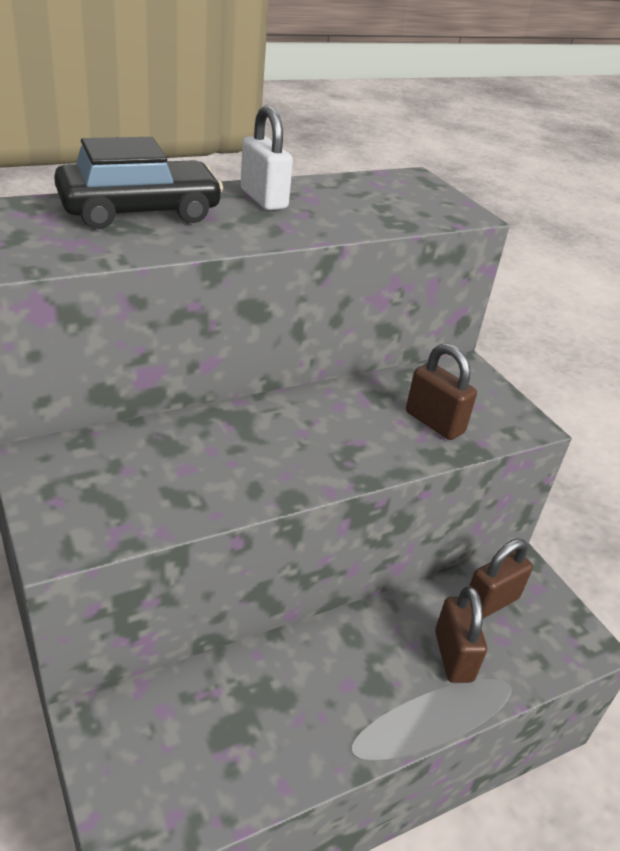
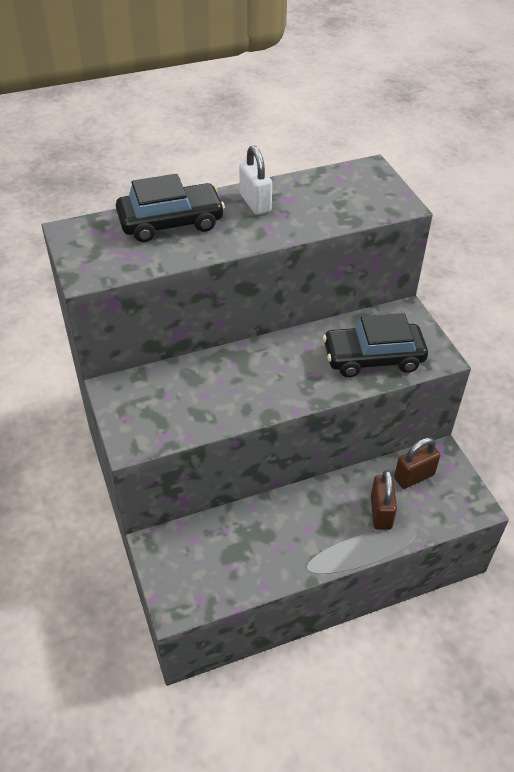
camera: 10 degrees right, 10 degrees up
(434, 422) = (373, 358): brown padlock -> black car

